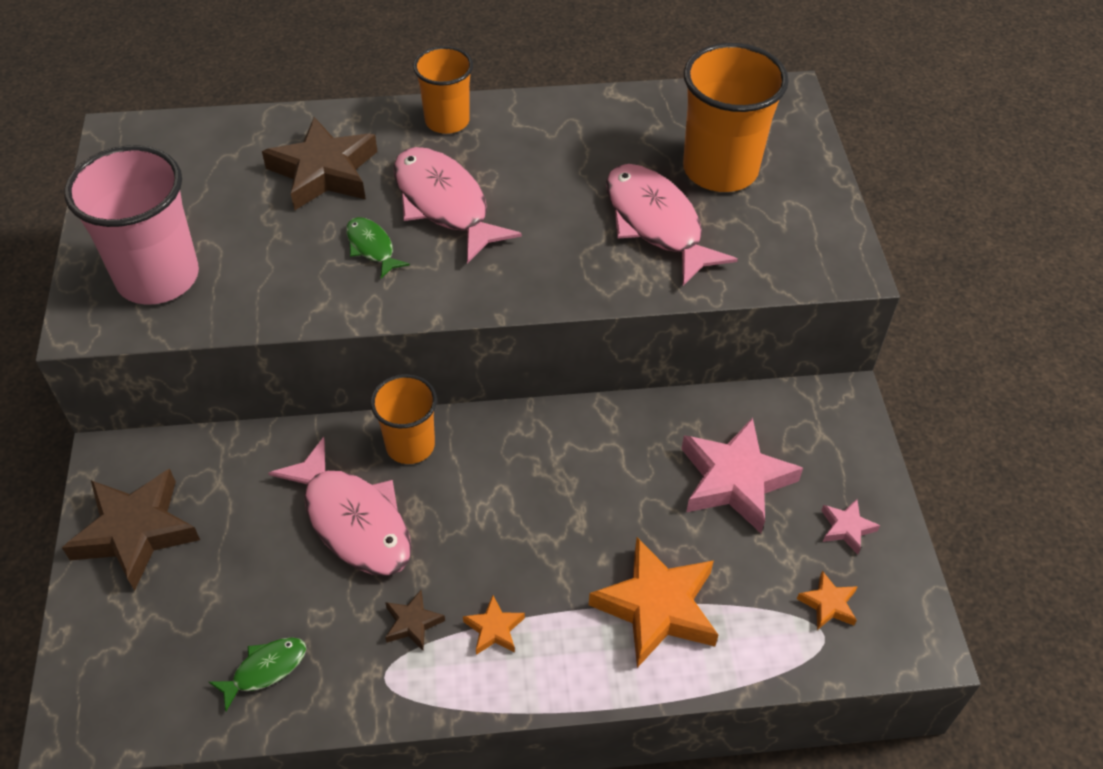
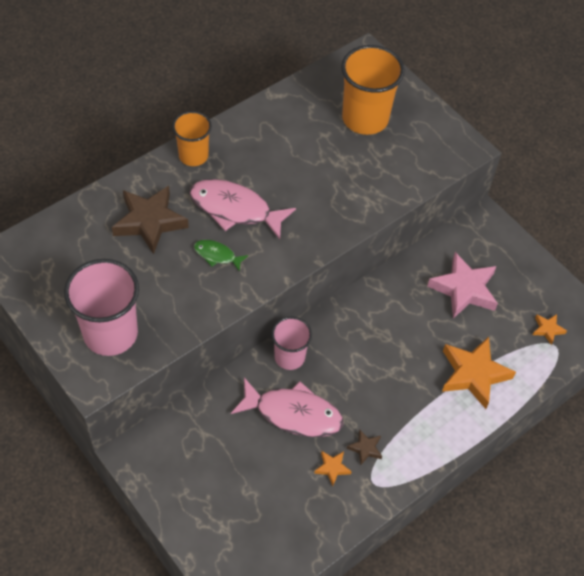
camera: 35 degrees left, 5 degrees up
(135, 532) = (181, 485): brown star -> none
(265, 669) = (312, 513): green fish -> none
(410, 445) = (289, 357): orange cup -> pink cup
(494, 629) = (406, 429): orange star -> orange star (332, 468)
(656, 223) = (356, 167): pink fish -> none
(846, 528) = (531, 287): pink star -> none

